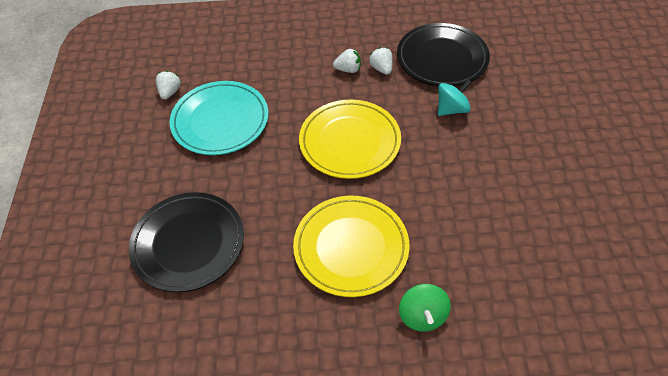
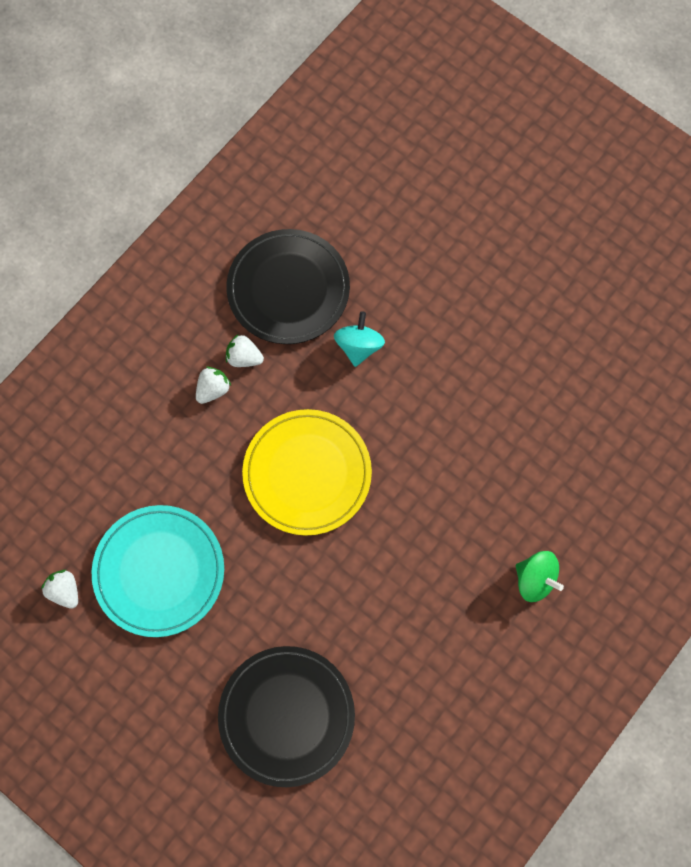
camera: 50 degrees left, 20 degrees up
(351, 247) = (422, 577): yellow plate -> none

